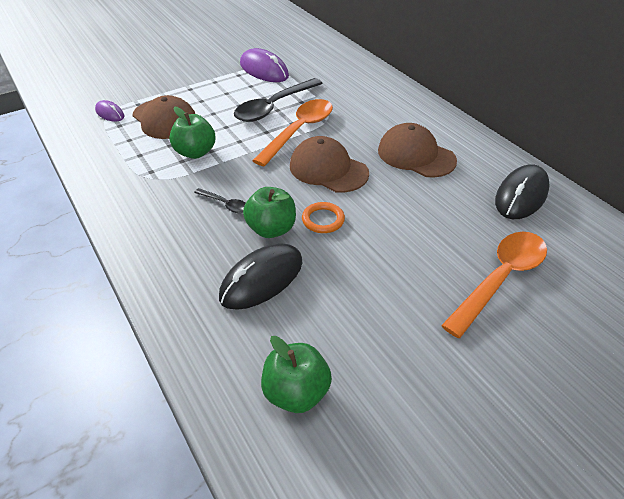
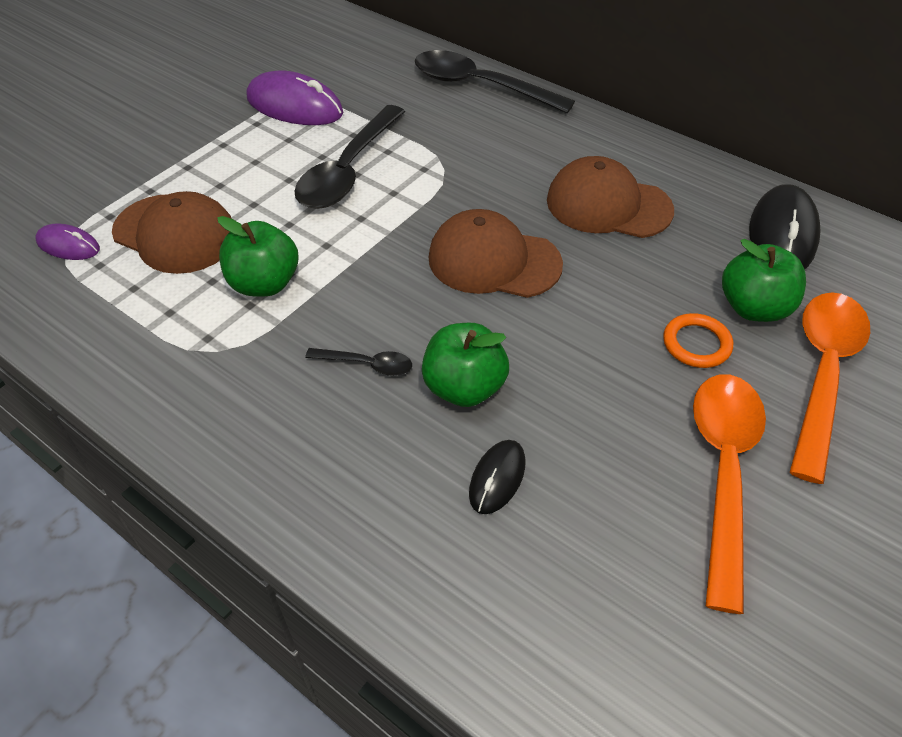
camera: 20 degrees left, 5 degrees up
(262, 279) = (497, 478): black mouse -> black mouse, size x0.55
(296, 392) = (649, 647): green apple -> green apple (754, 308)
(299, 131) = (413, 204): orange spoon -> orange spoon (723, 472)
(323, 220) = (533, 350): orange ring -> orange ring (696, 344)
(375, 79) = (480, 86): none -> black spoon

